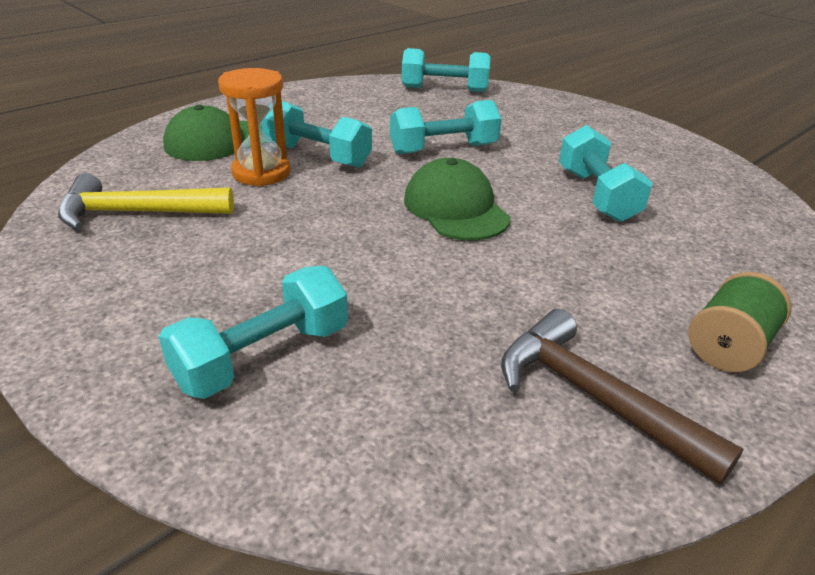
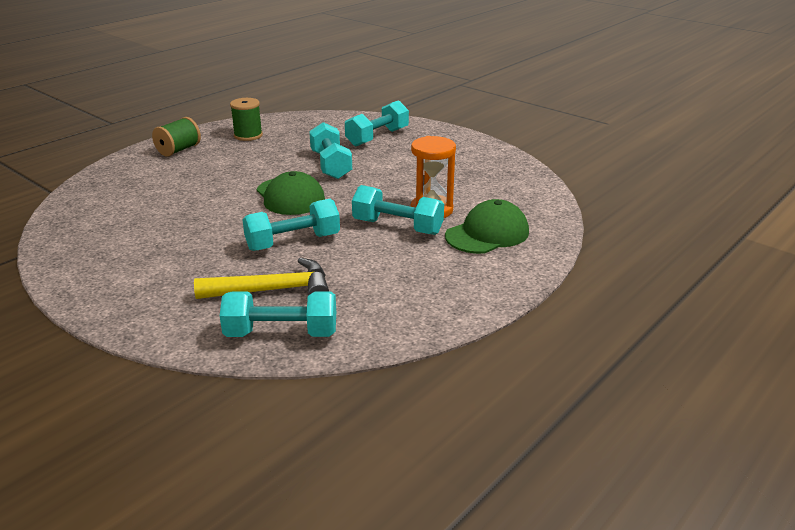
camera: 175 degrees right, 5 degrees down
(137, 213) = (487, 180): yellow hammer -> yellow hammer (272, 290)
(594, 397) = (248, 135): brown hammer -> green spool
(596, 195) = (185, 212): turquoise dumbbell -> turquoise dumbbell (331, 165)

